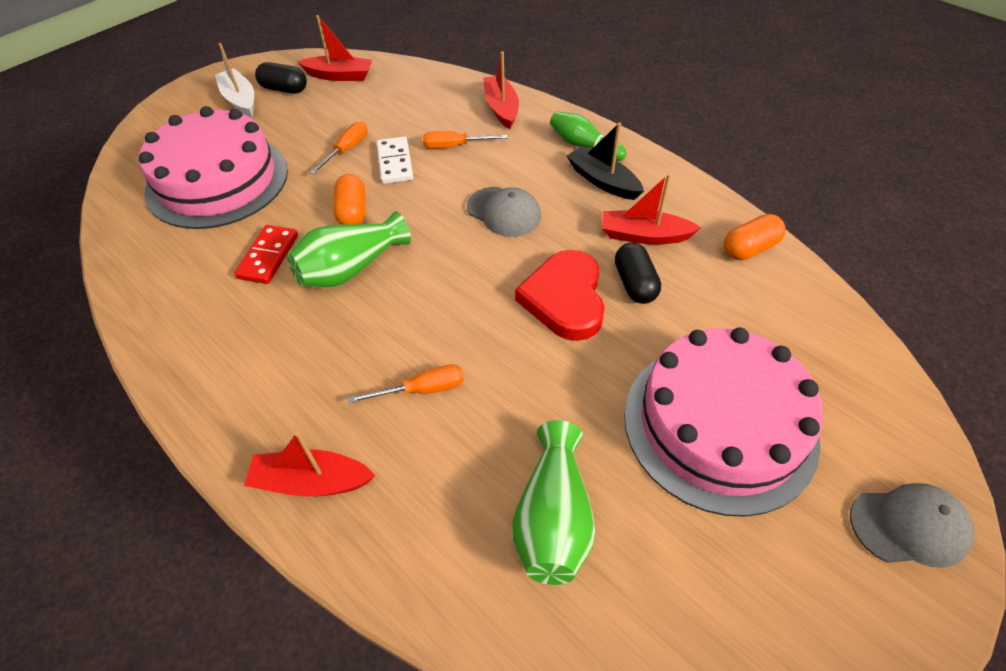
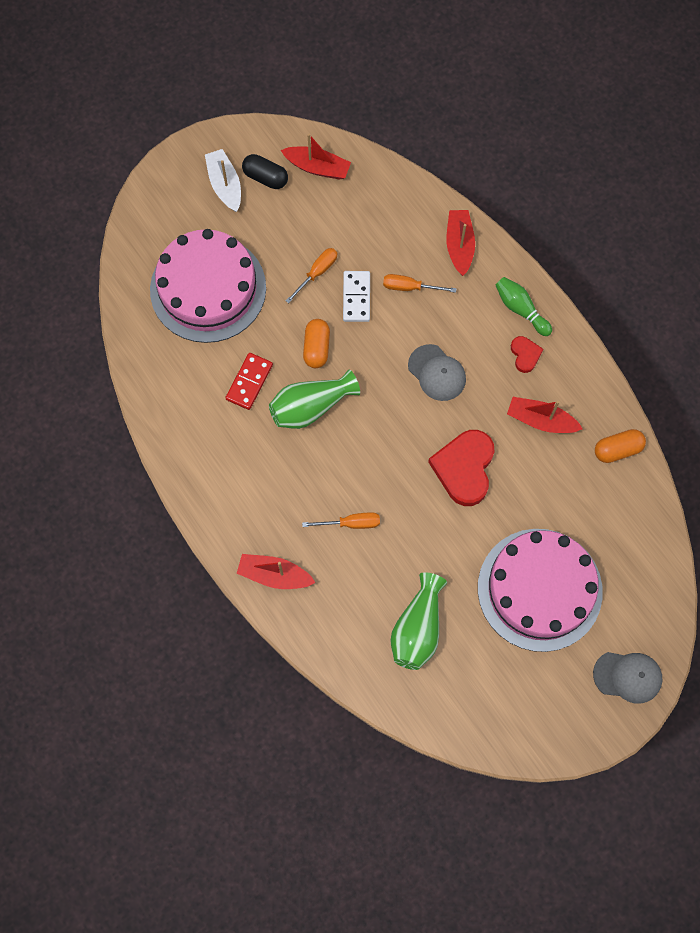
camera: 10 degrees right, 20 degrees up
(603, 181) = (525, 355): black boat -> red heart
(635, 284) = (519, 465): black capsule -> none

